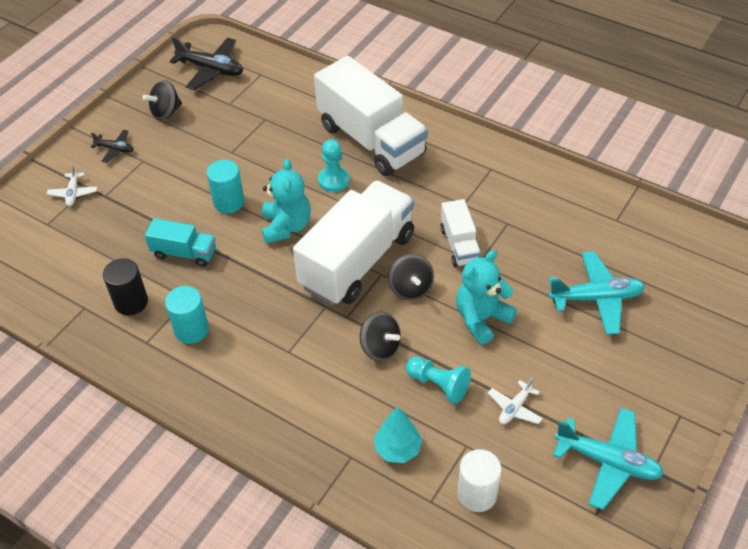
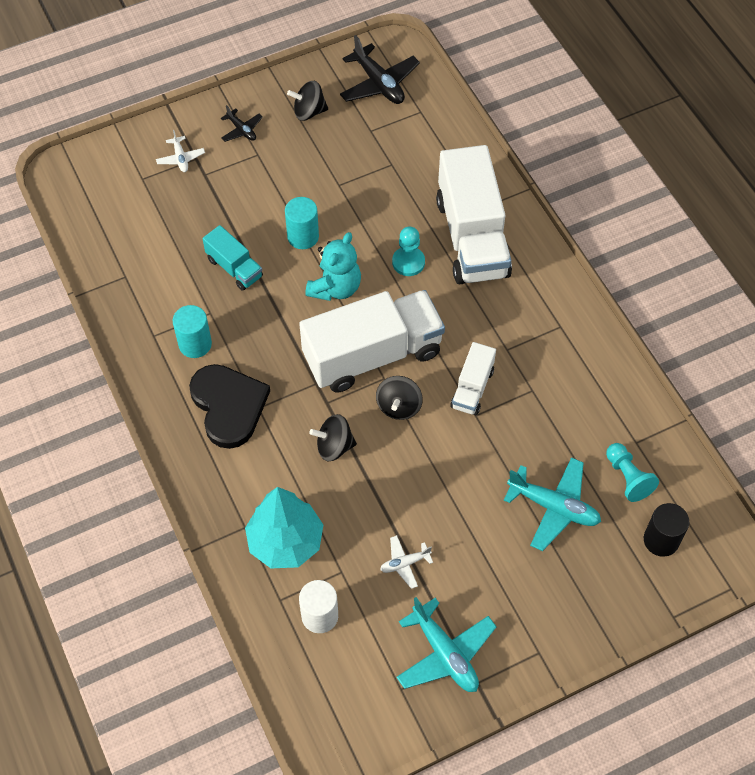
camera: 30 degrees right, 10 degrees up
(73, 193) = (180, 158): white plane -> white plane turned 45 degrees counterclockwise
(131, 302) = (164, 291): black cylinder -> black cylinder (661, 540)
(260, 364) = (229, 406): none -> black heart
(380, 347) = (334, 446): black spinning top -> black spinning top turned 105 degrees clockwise
(398, 449) = (285, 542): turquoise tree -> turquoise tree, size x1.72
(438, 385) = (357, 507): turquoise pawn -> turquoise pawn (627, 477)
(481, 319) = (438, 469): turquoise teddy bear -> none

